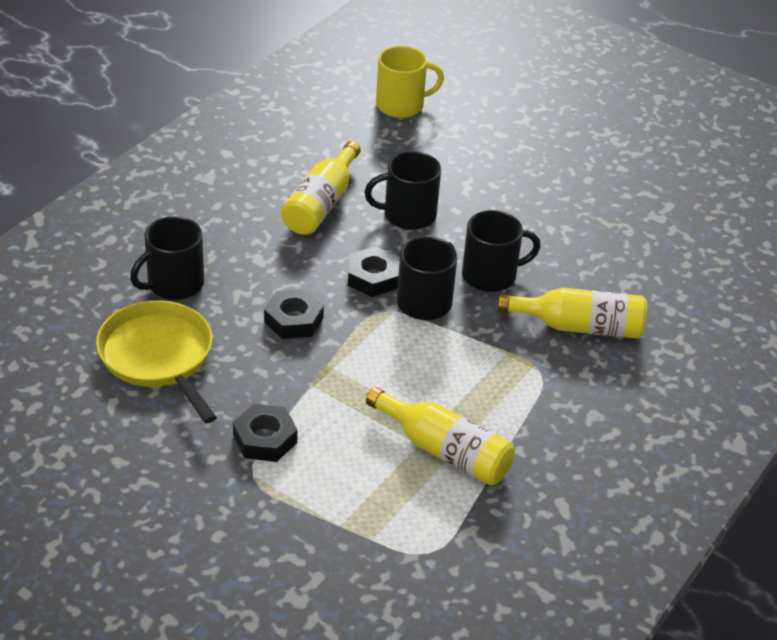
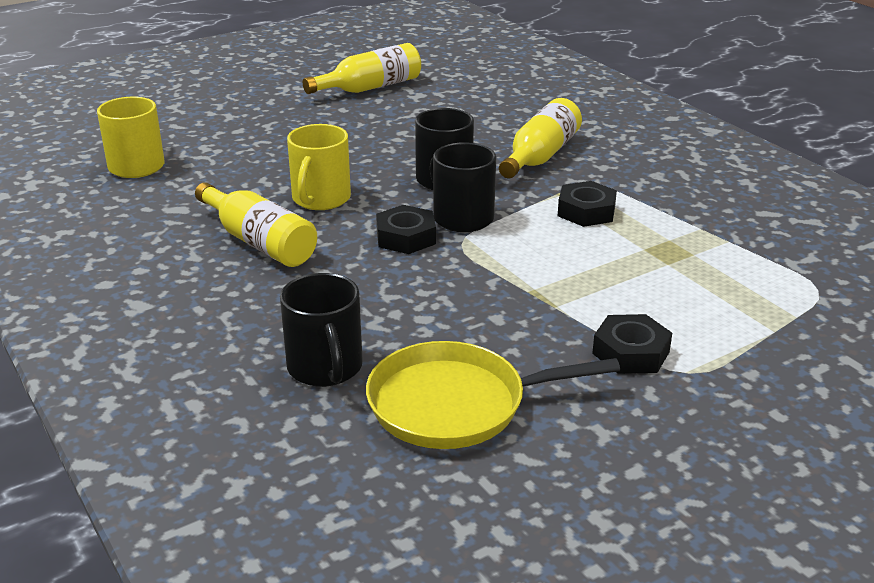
camera: 65 degrees left, 10 degrees down
(294, 320) = (444, 297): black nut -> black nut (586, 211)
(408, 215) = (320, 199): black mug -> yellow mug
(445, 451) = (681, 252): yellow bottle -> yellow bottle (370, 87)

